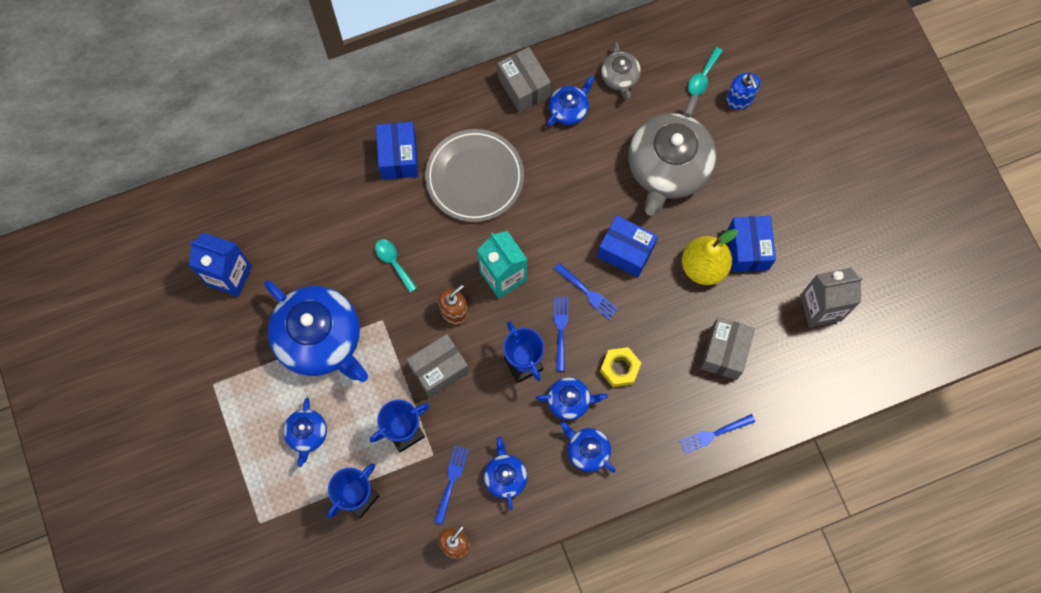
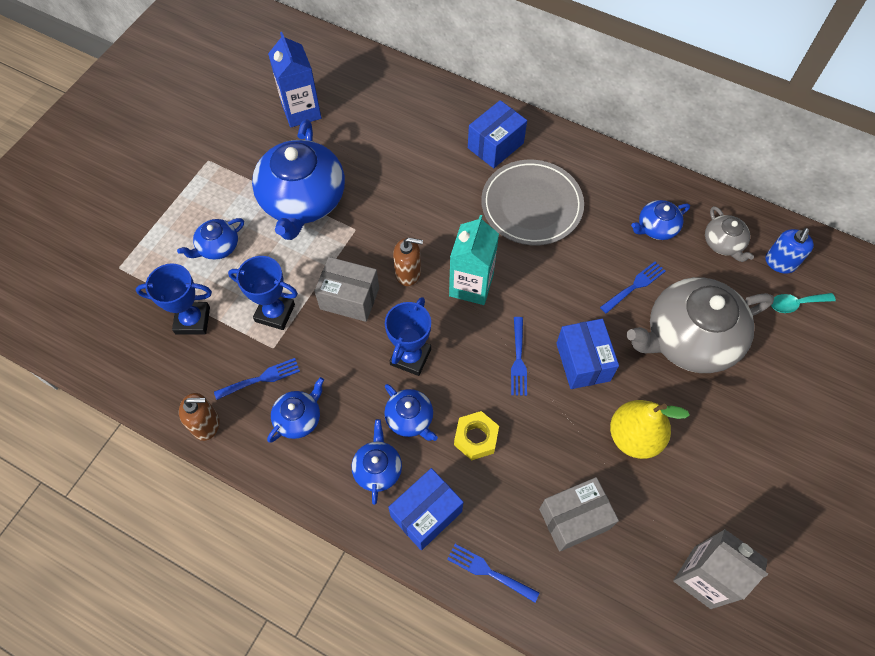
camera: 50 degrees right, 10 degrees down
(393, 262) = (409, 203): turquoise spoon -> none
(524, 87) = (639, 184): grey box -> none
(561, 330) = (466, 363): blue fork -> blue fork (634, 286)
(569, 109) = (656, 227): blue teapot -> blue teapot turned 150 degrees clockwise
(620, 77) = (723, 243): grey teapot -> grey teapot turned 60 degrees counterclockwise
(739, 99) = (810, 348): blue soap dispenser -> blue soap dispenser (780, 263)
(748, 249) = (688, 463): blue box -> blue box (426, 514)

